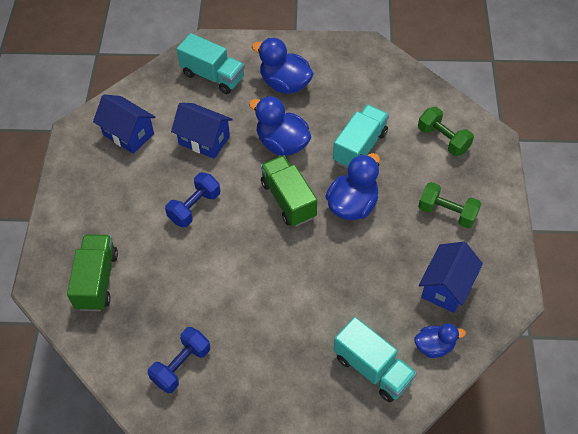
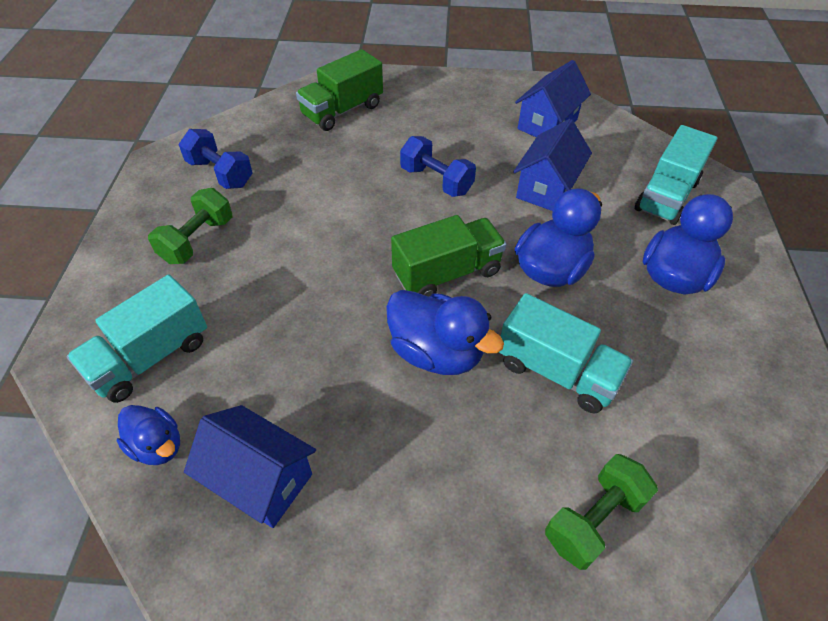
camera: 90 degrees right, 5 degrees down
(97, 280) = (342, 111): green truck -> green truck turned 135 degrees clockwise
(434, 346) = (157, 445): blue duck -> blue duck turned 45 degrees counterclockwise
(447, 213) = (415, 502): green dumbbell -> green dumbbell (197, 240)

